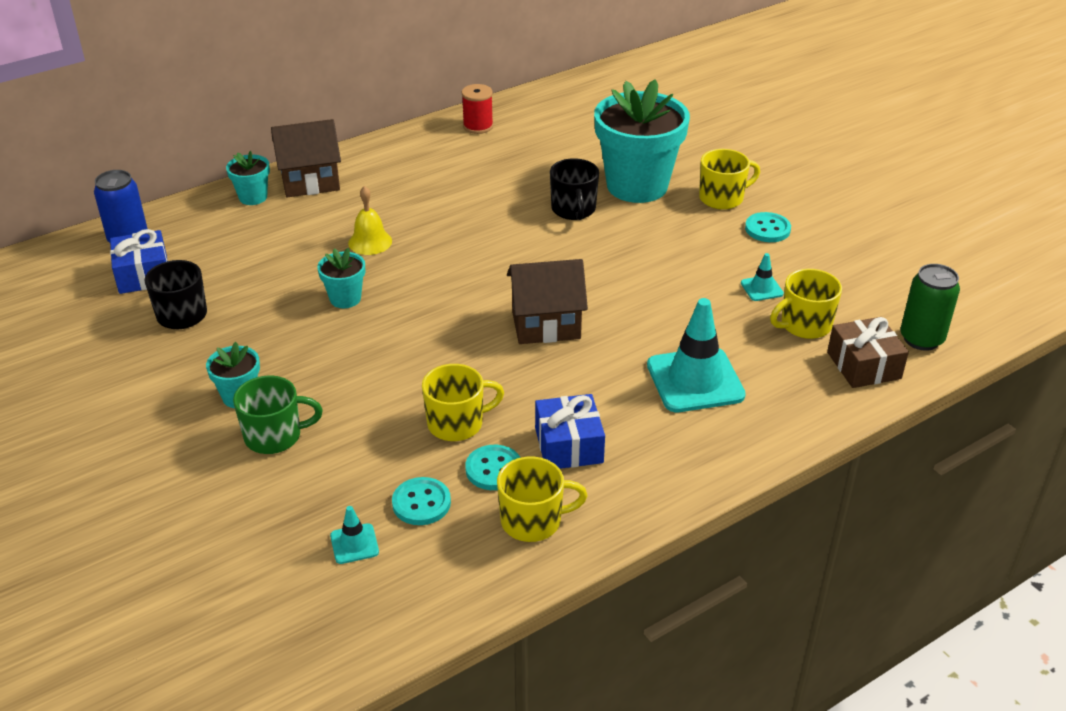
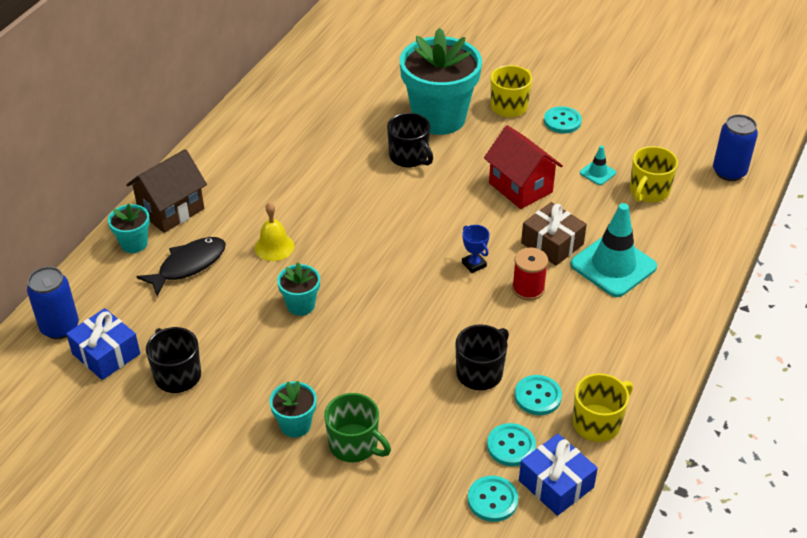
camera: 30 degrees left, 5 degrees up
(274, 436) = (354, 445): green mug -> green mug turned 75 degrees clockwise
(280, 230) = (188, 265): none -> black fish
(354, 544) = (492, 500): turquoise traffic cone -> turquoise button
(457, 423) = (480, 372): yellow mug -> black mug
(478, 126) = (266, 107): red spool -> red spool (528, 289)
(546, 325) = (474, 264): brown house -> blue trophy
(568, 445) = (572, 354): blue gift -> blue gift (556, 484)
(662, 274) = (520, 187): none -> red house
(864, 365) = (710, 207): brown gift -> brown gift (552, 244)
(921, 339) = (729, 172): green can -> blue can

